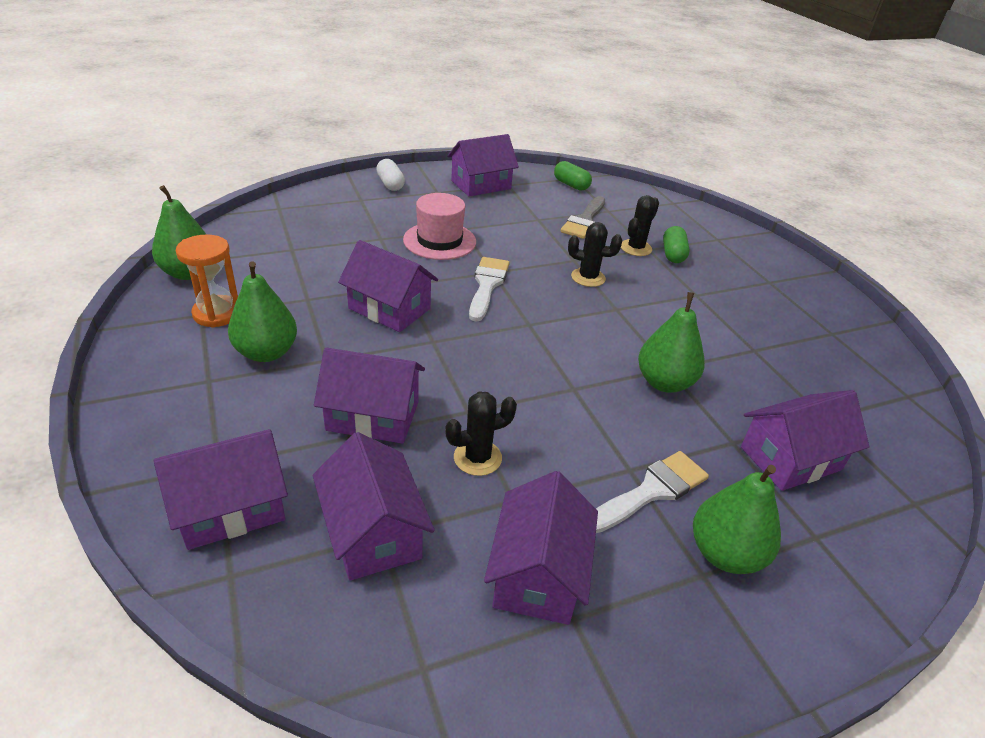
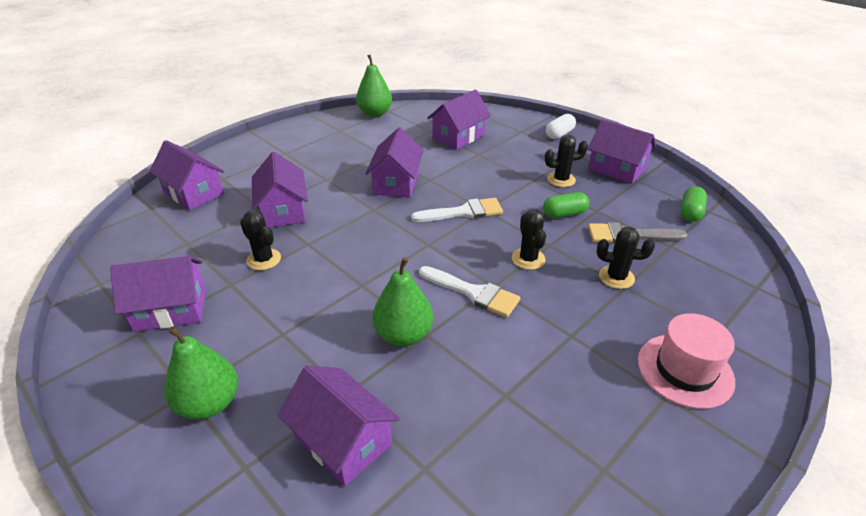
camera: 70 degrees right, 0 degrees up
(217, 313) = (344, 134): orange hourglass -> none
(266, 352) = (319, 160): green pear -> none
(373, 532) = (189, 240): purple house -> purple house (458, 137)
(439, 241) = (503, 176): pink hat -> pink hat (685, 370)
(475, 215) = (561, 180): none -> black cactus
(651, 491) = (263, 350): white brush -> white brush (473, 293)
(673, 254) = (635, 305): green capsule -> green capsule (564, 214)

